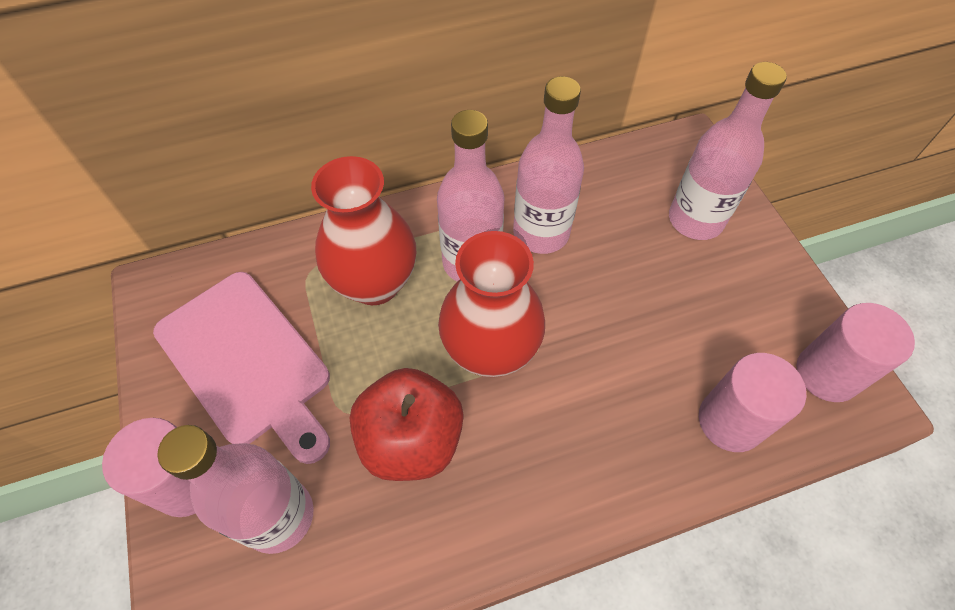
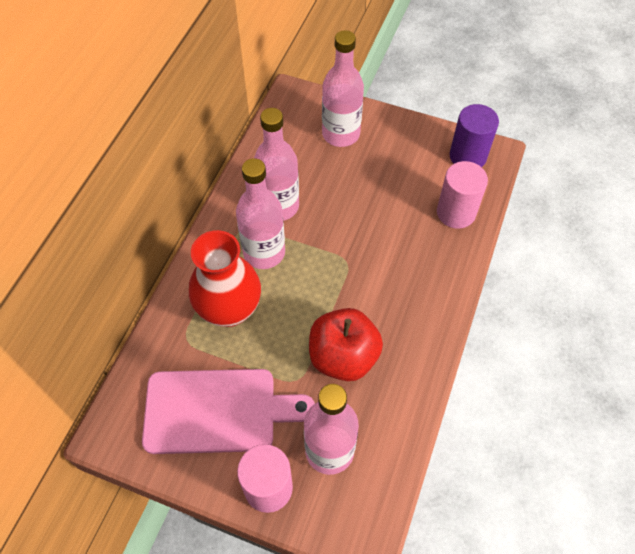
camera: 50 degrees left, 0 degrees up
(490, 351) = (327, 283): red vase -> none
(827, 373) = (468, 156): pink cylinder -> purple cylinder

